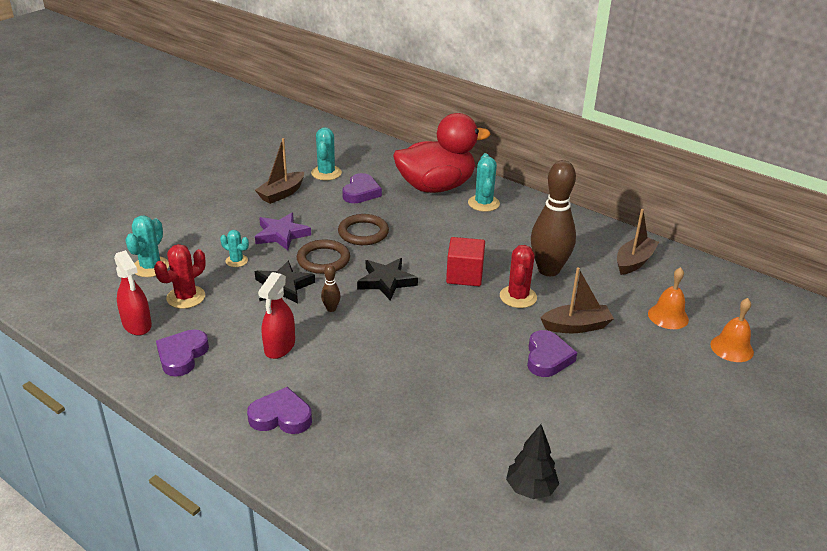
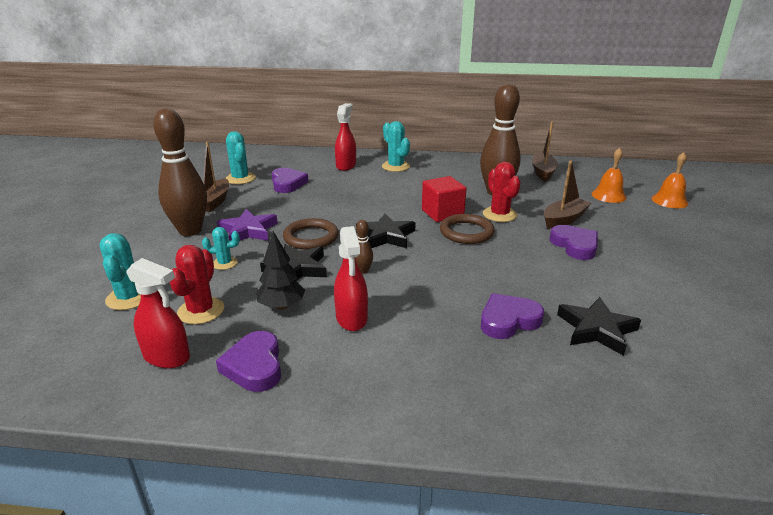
camera: 30 degrees left, 5 degrees down
(238, 219) = (190, 231): none -> brown bowling pin
(281, 416) = (427, 379): purple heart -> purple heart (508, 320)
(363, 233) = (323, 209): brown ring -> brown ring (466, 232)
(436, 187) = (346, 166): red duck -> red spray bottle
(456, 439) = (596, 329): none -> black star
(530, 489) = (699, 342): black tree -> black tree (282, 306)

